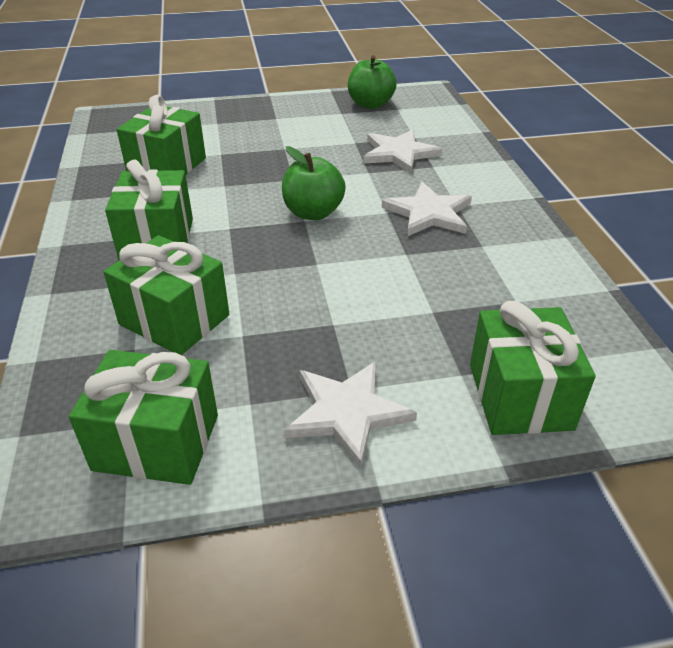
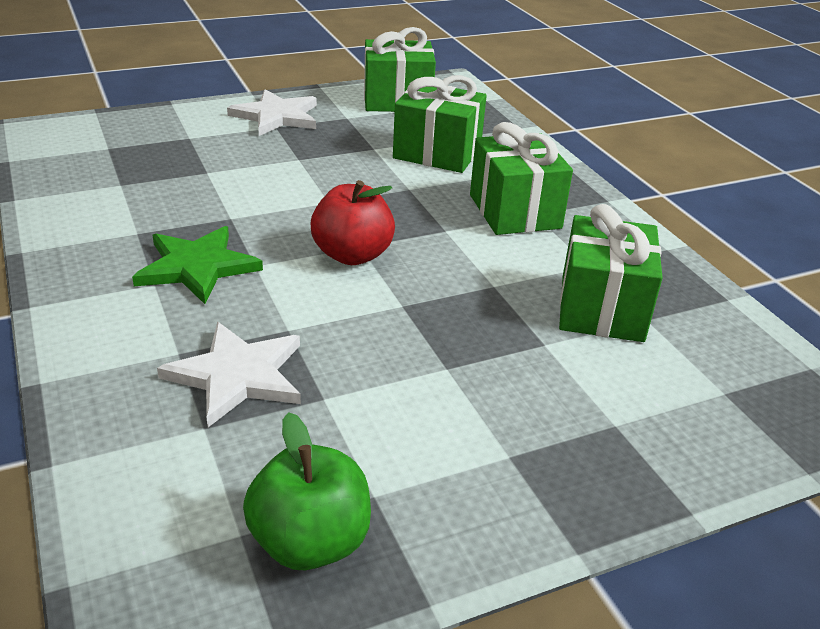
camera: 165 degrees right, 5 degrees down
(313, 213) = (352, 255): green apple -> red apple
(429, 213) = (197, 267): white star -> green star
(519, 396) = (146, 129): green gift -> none

